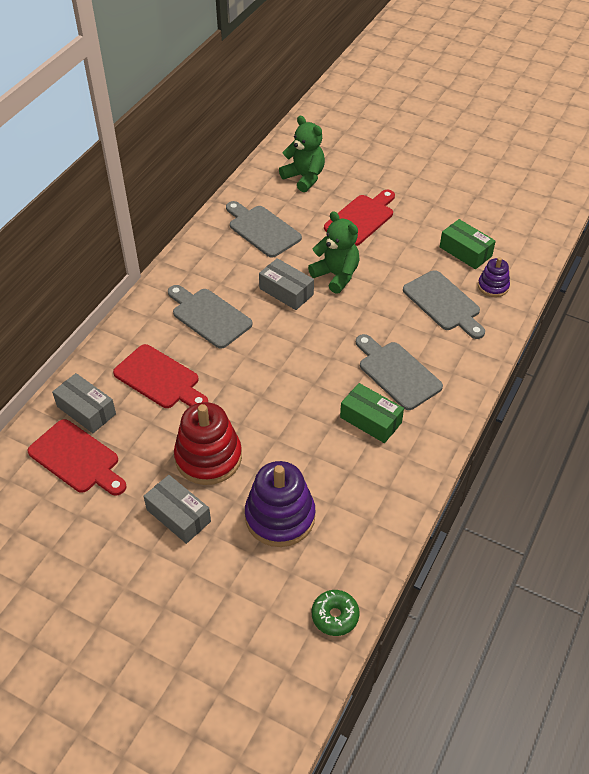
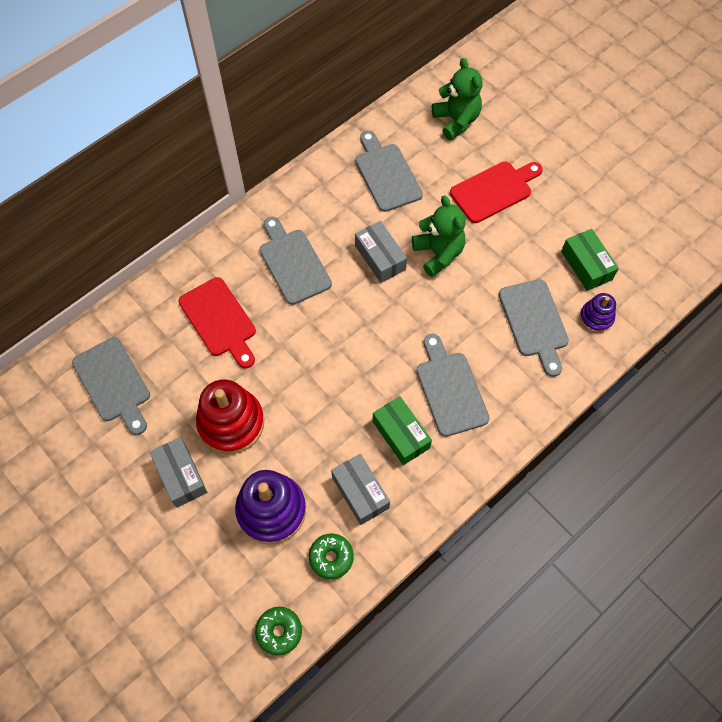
camera: 20 degrees right, 15 degrees up
(77, 458) = (113, 383): red cutting board -> grey cutting board
(86, 410) = (140, 333): grey box -> grey box (360, 492)
(354, 538) = (331, 557): none -> green donut

